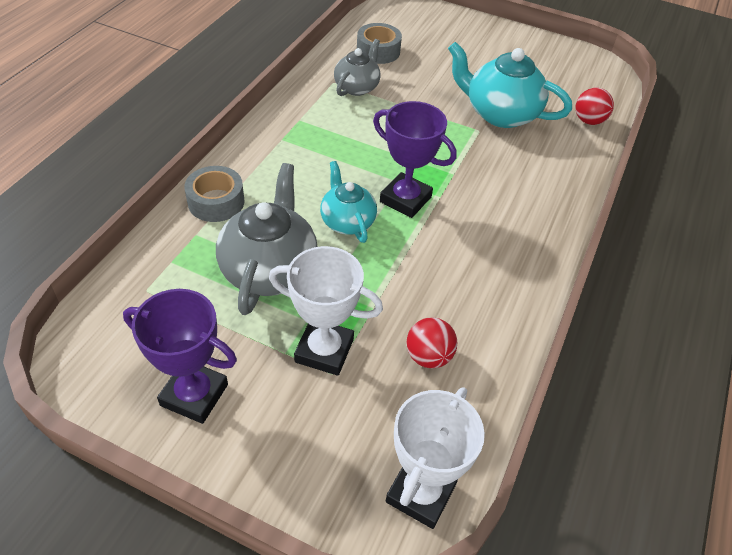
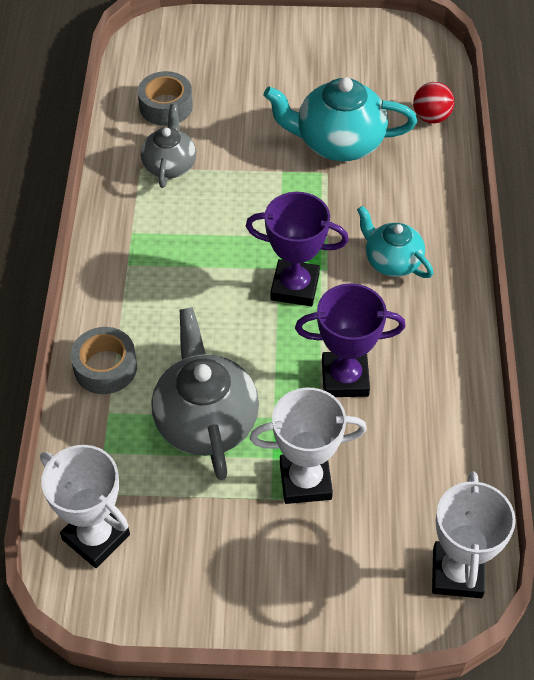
camera: 20 degrees left, 5 degrees up
(119, 323) = (96, 537): none -> white trophy
(194, 395) = (213, 574): purple trophy -> purple trophy (345, 378)
(347, 221) = (251, 336): turquoise teapot -> turquoise teapot (392, 261)
(428, 356) = (401, 446): red ball -> none

